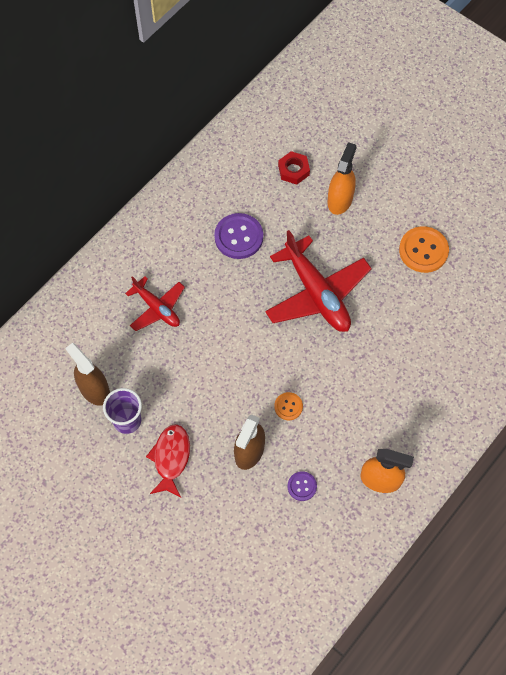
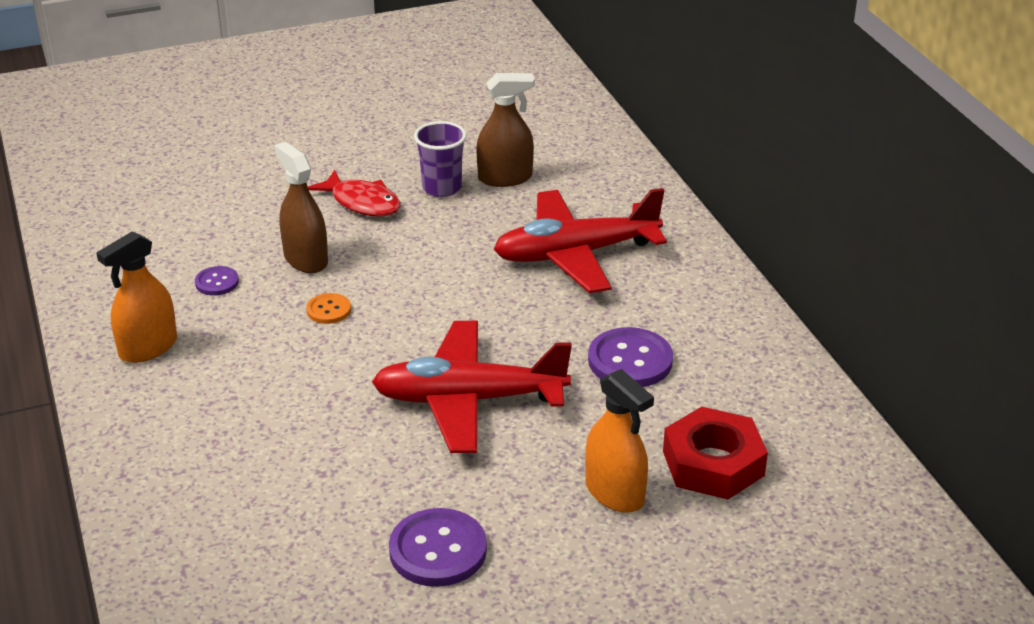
camera: 120 degrees right, 30 degrees down
(157, 308) = (575, 254): red plane -> red plane, size x1.72
(293, 170) = (713, 463): red nut -> red nut, size x1.64
(423, 250) = (438, 550): orange button -> purple button

